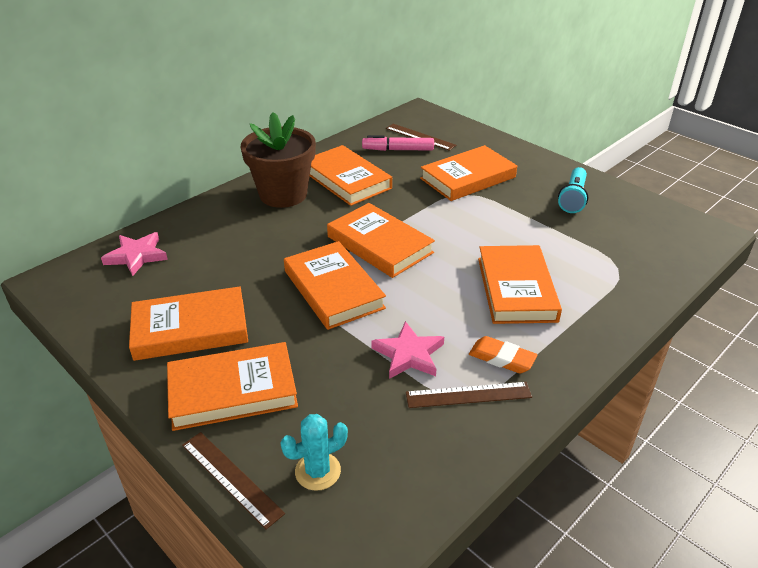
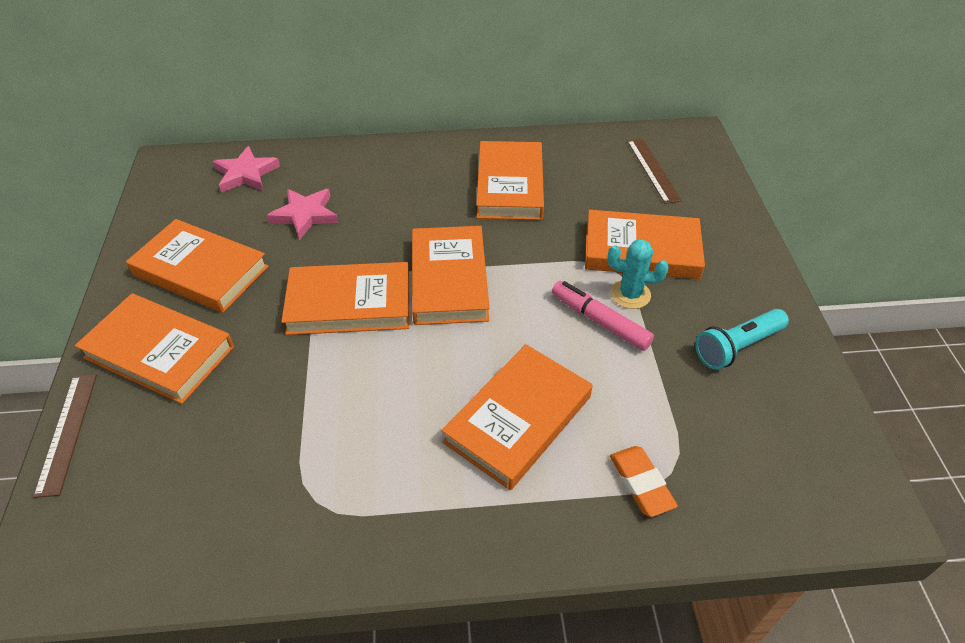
camera: 40 degrees right, 10 degrees up
(283, 194) = (431, 172): brown flower pot -> none
(318, 471) = (123, 477): turquoise cactus -> turquoise cactus (630, 294)
(333, 289) = (349, 304): orange book -> orange book turned 75 degrees clockwise
(398, 150) = (607, 175): pink marker -> pink marker (600, 321)
(408, 354) = (326, 419): pink star -> pink star (305, 215)
(468, 395) = (321, 502): brown ruler -> none
(502, 358) = (401, 487): orange eraser -> orange eraser (641, 483)

